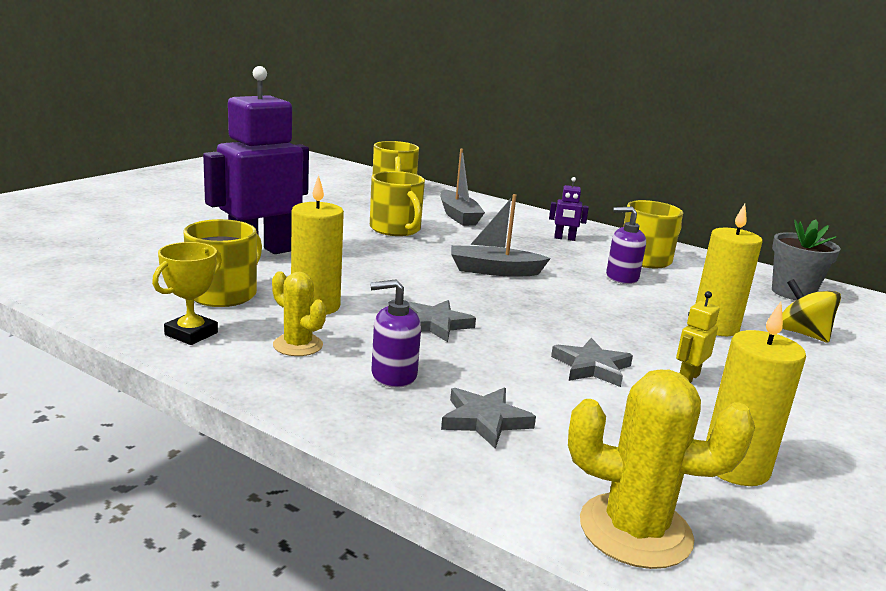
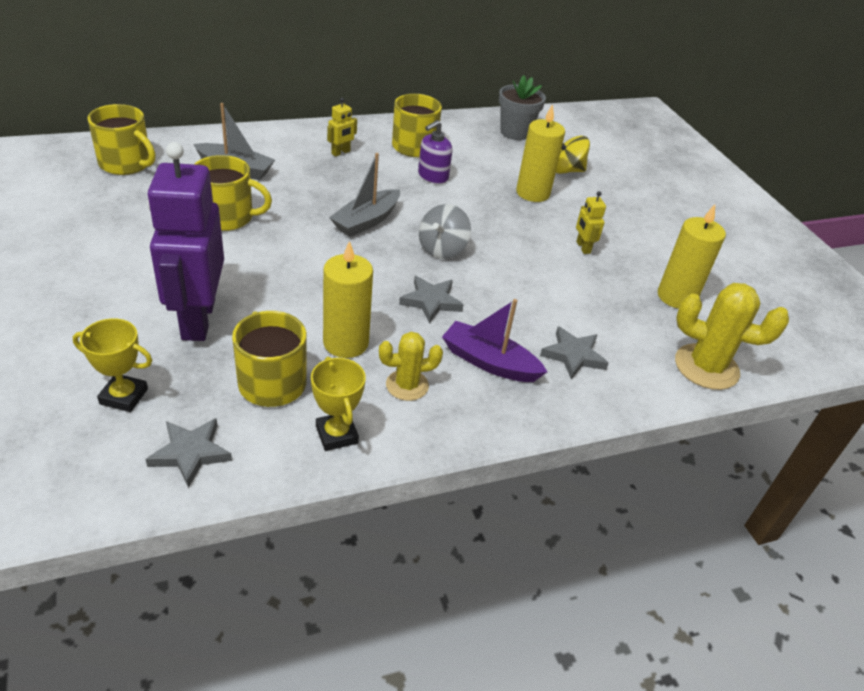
camera: 55 degrees left, 20 degrees up
(144, 256) = (124, 396): none -> yellow trophy
(393, 375) = (489, 362): purple soap dispenser -> purple boat
(523, 309) = (442, 249): none -> grey spinning top
(564, 238) = (341, 152): purple robot -> yellow robot
(591, 367) = (543, 274): grey star -> grey star (190, 453)
(635, 530) = (706, 367): yellow cactus -> yellow cactus turned 60 degrees clockwise

